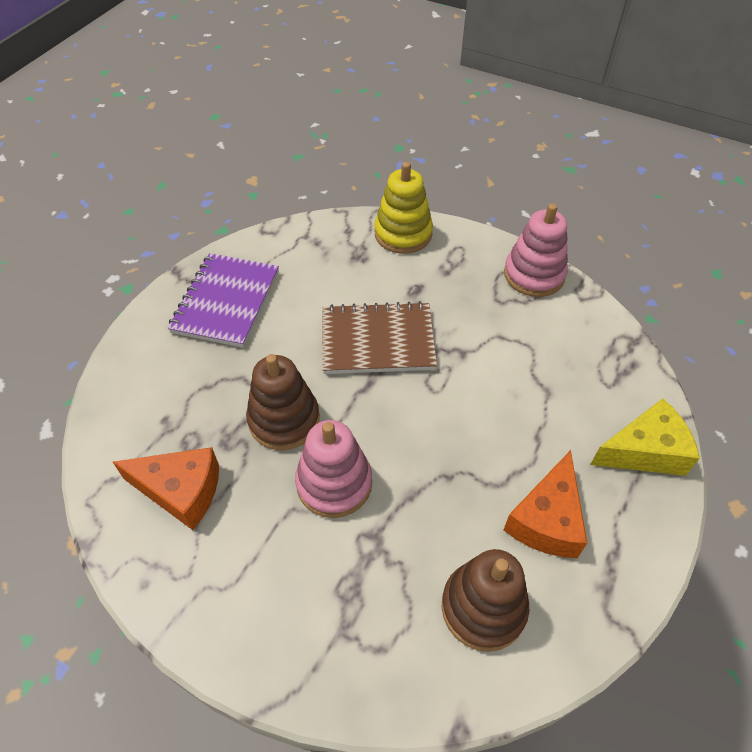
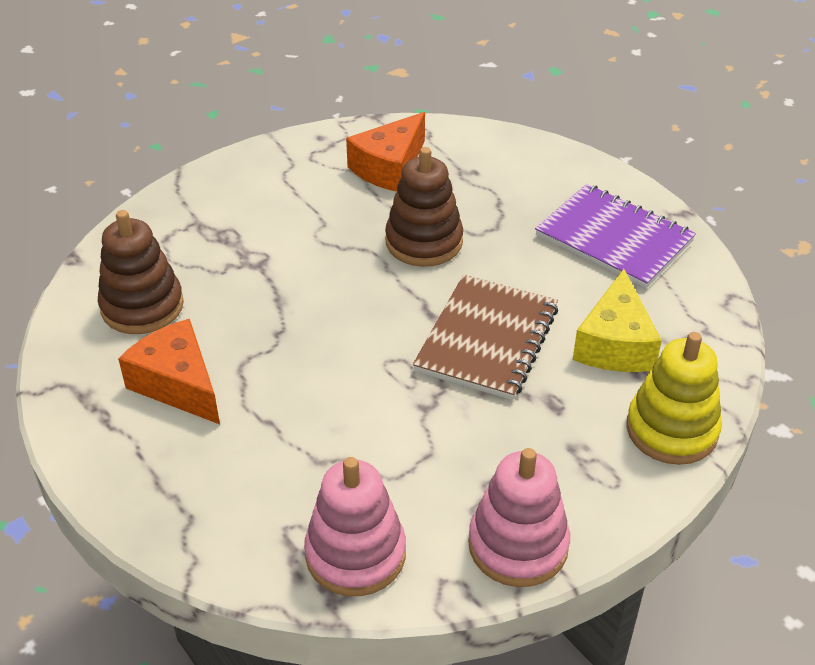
camera: 115 degrees right, 10 degrees down
(334, 483) = (330, 255): pink stacking toy -> pink stacking toy (355, 554)
(644, 451) = (180, 510): yellow cheese -> yellow cheese (615, 344)

